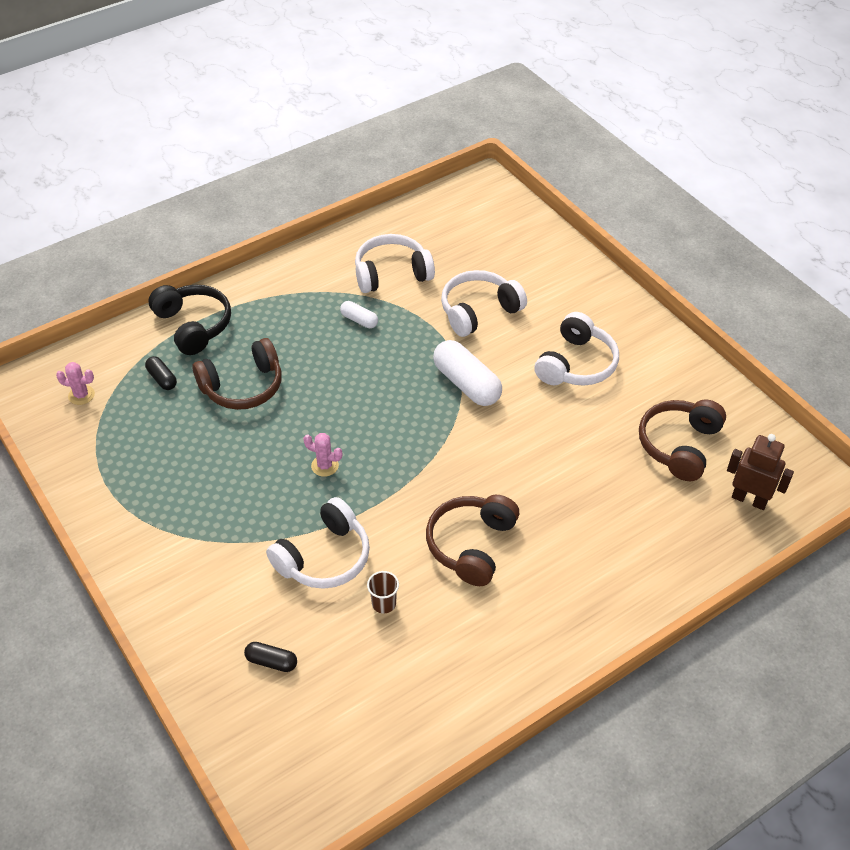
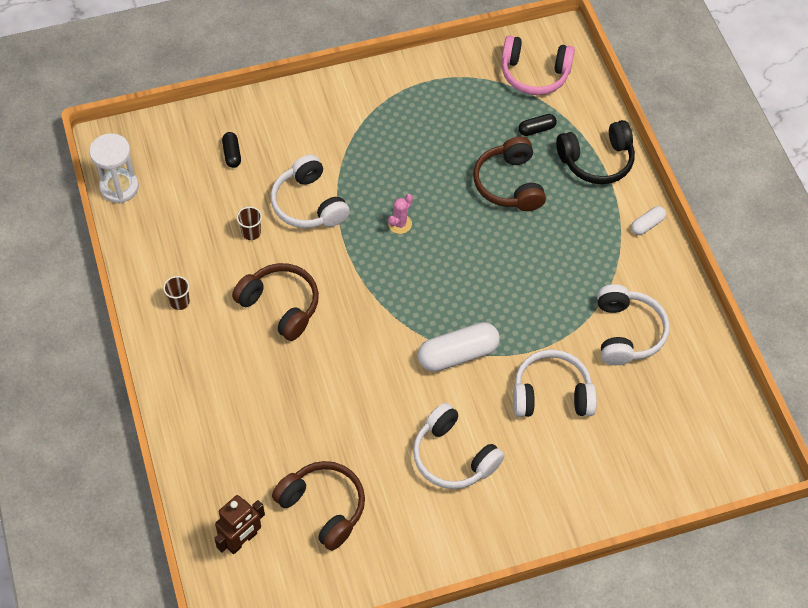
camera: 105 degrees right, 10 degrees up
(81, 395) = (534, 74): pink cactus -> pink headphones
(271, 661) = (232, 154): black capsule -> black capsule turned 45 degrees counterclockwise
(359, 320) = (567, 289): white capsule -> white capsule (647, 224)
(363, 780) = (119, 187): none -> white hourglass
(479, 311) = (551, 394): white headphones -> white headphones turned 75 degrees counterclockwise
(507, 647) = (179, 302): none -> brown cup

